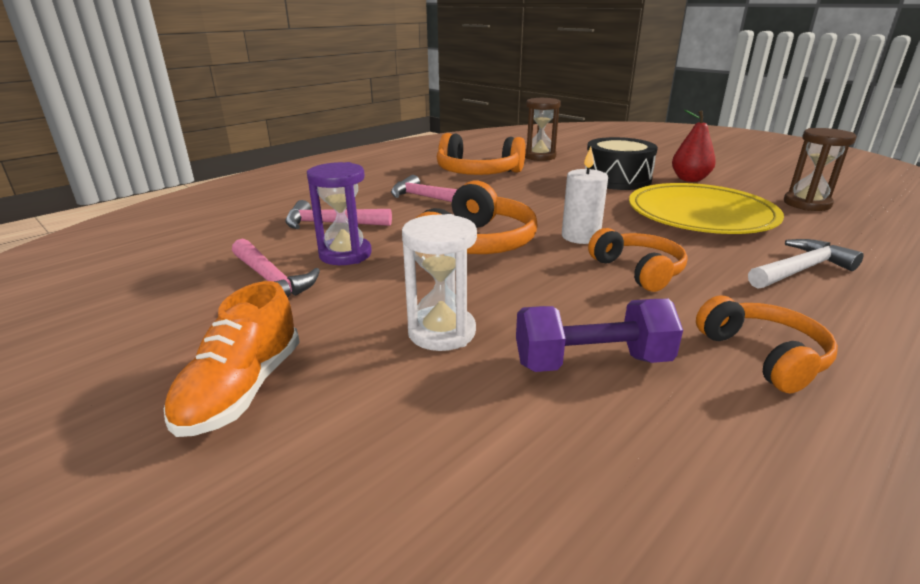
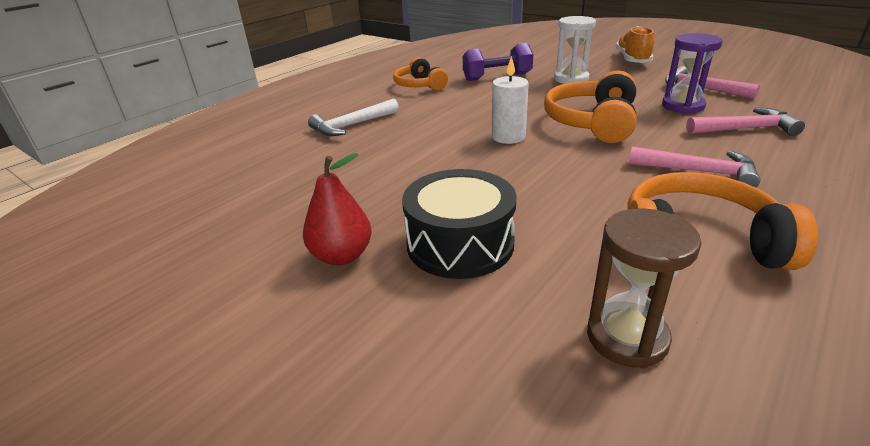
camera: 175 degrees right, 5 degrees up
(638, 271) = (466, 115): orange headphones -> none
(701, 214) = (382, 175): yellow plate -> none
(807, 204) = (240, 205): brown hourglass -> none

